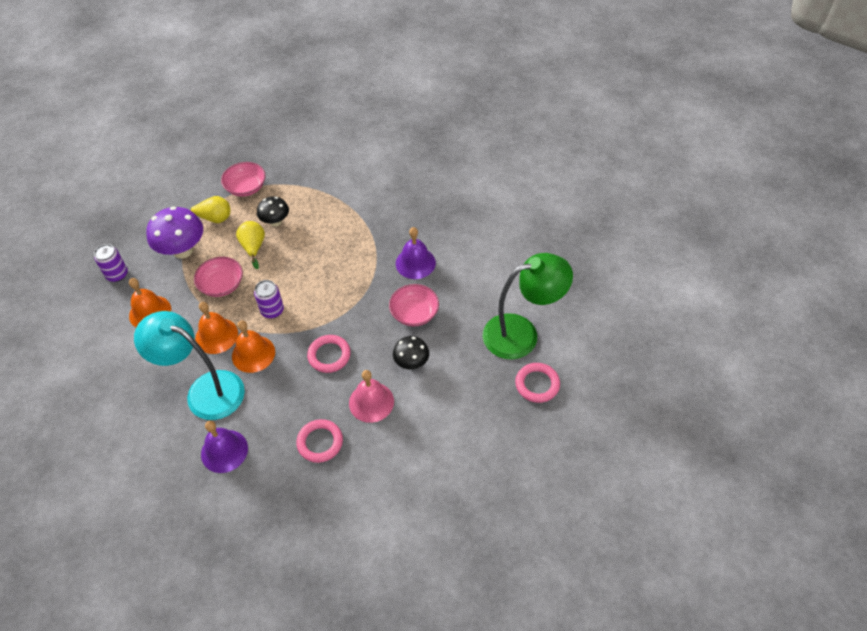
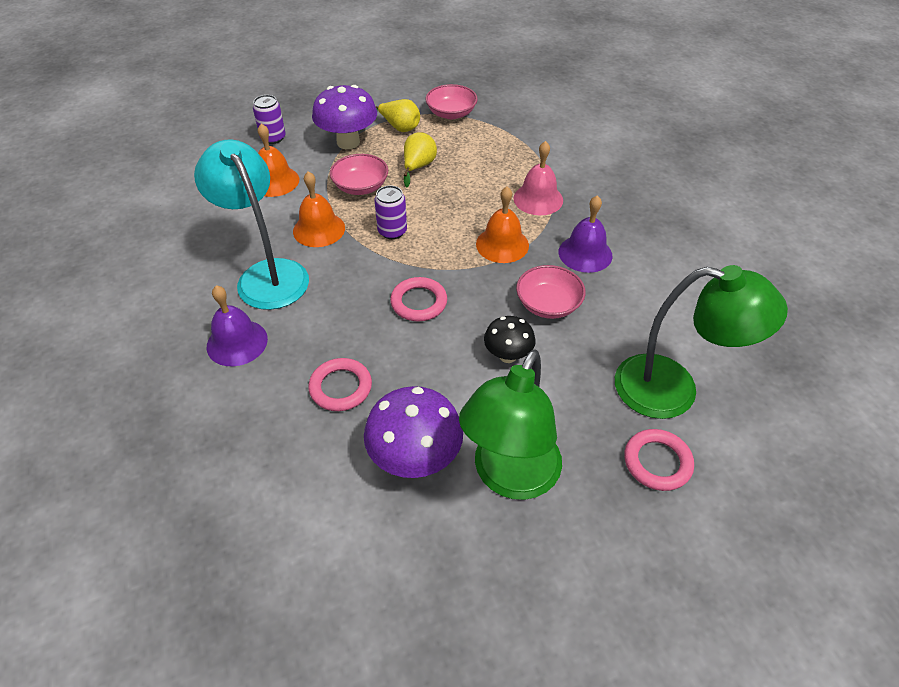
camera: 30 degrees right, 5 degrees down
(253, 354) = (341, 263): orange bell -> orange bell (502, 244)
(275, 222) = (458, 153): black mushroom -> none
(371, 402) = (430, 374): pink bell -> pink bell (538, 199)
(399, 461) = (415, 459): none -> purple mushroom
(462, 440) = (510, 477): none -> green lamp

